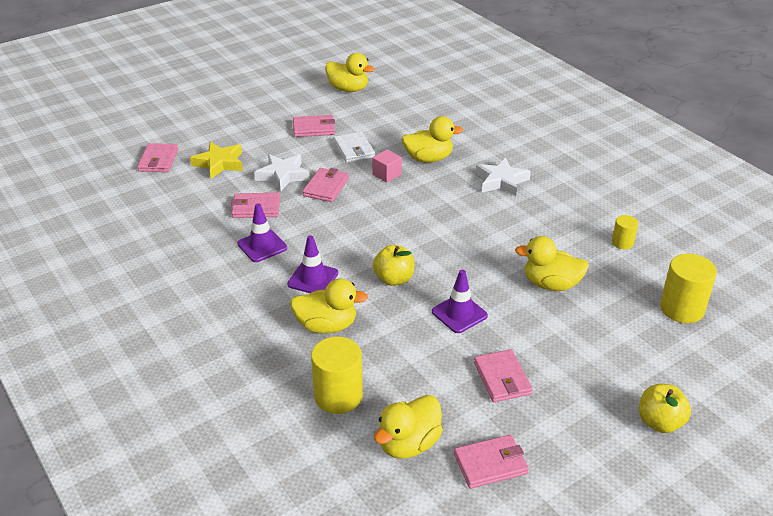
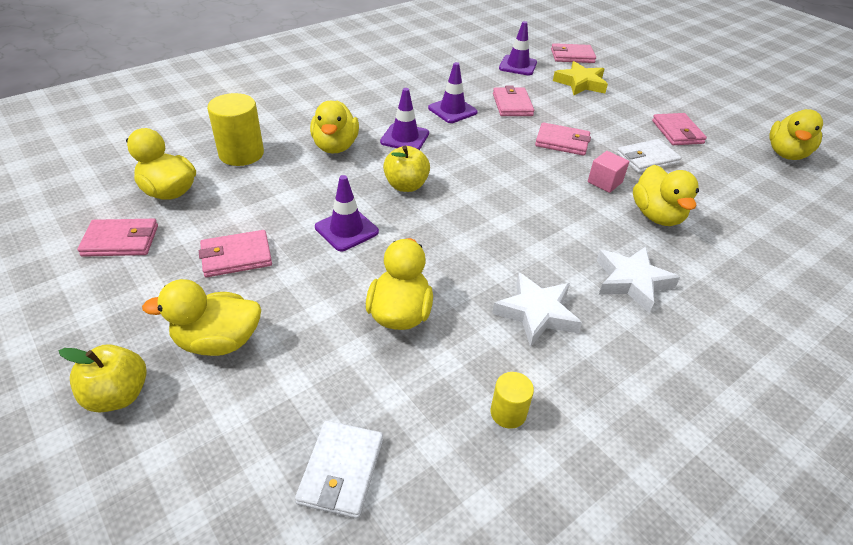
camera: 85 degrees right, 5 degrees up
(172, 197) = (518, 66): none -> purple traffic cone
(283, 175) = (574, 116): white star -> white star (536, 313)
(490, 464) = (121, 241): pink wallet -> pink wallet turned 75 degrees counterclockwise
(598, 376) = (218, 341): none -> yellow duck
(682, 309) = (341, 471): yellow cylinder -> white wallet

